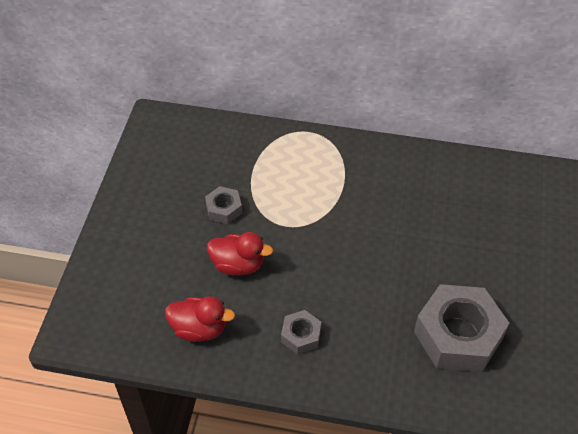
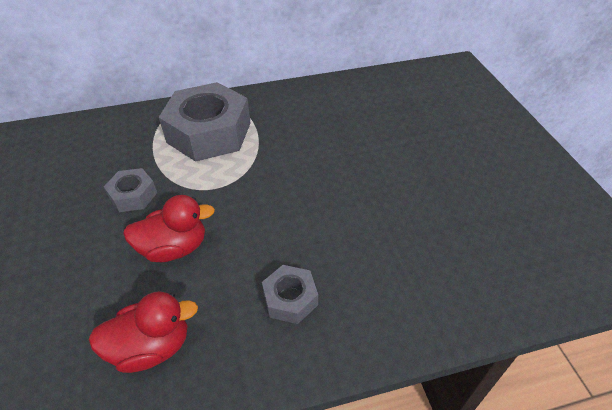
camera: 25 degrees left, 5 degrees down
(458, 335) = (459, 227): grey nut -> grey nut (209, 132)

